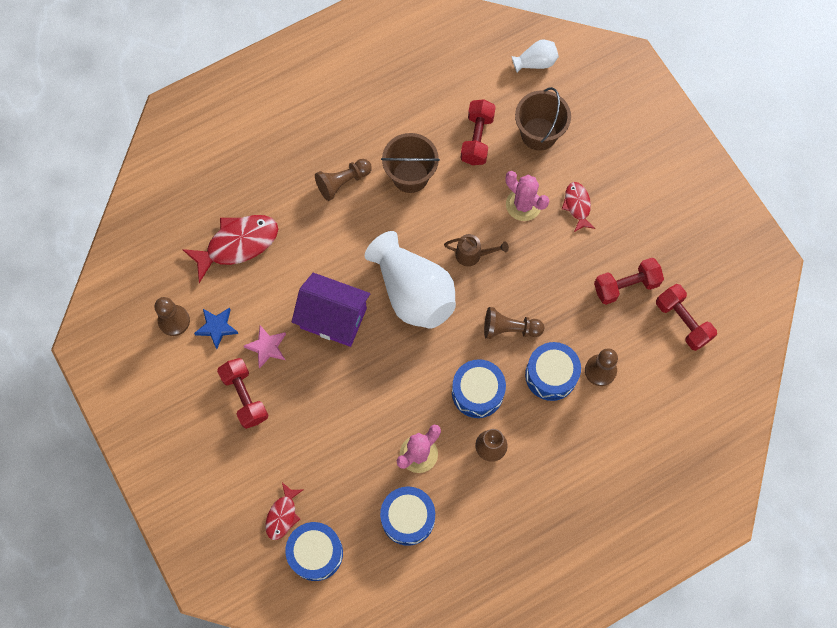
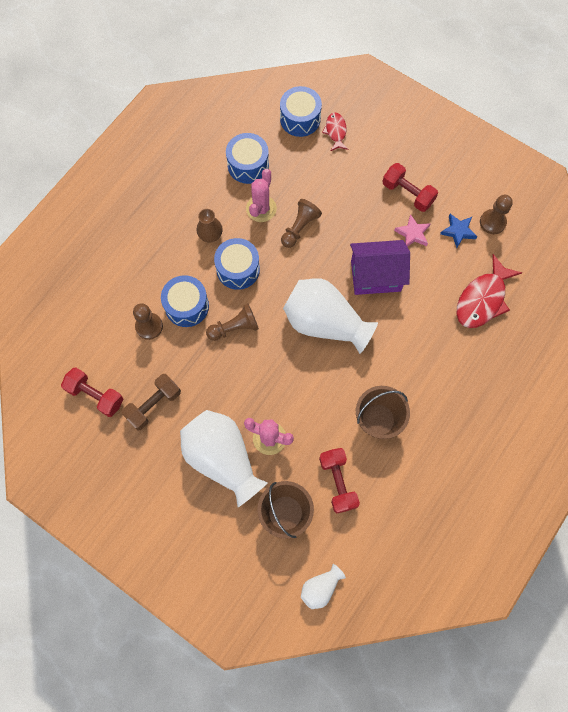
camera: 155 degrees right, 0 degrees up
(343, 182) = (430, 388): brown pawn -> brown pawn (299, 228)
(473, 255) = (291, 375): brown watering can -> none
(577, 205) = (222, 458): red fish -> white vase
(626, 286) = (153, 405): red dumbbell -> brown dumbbell

